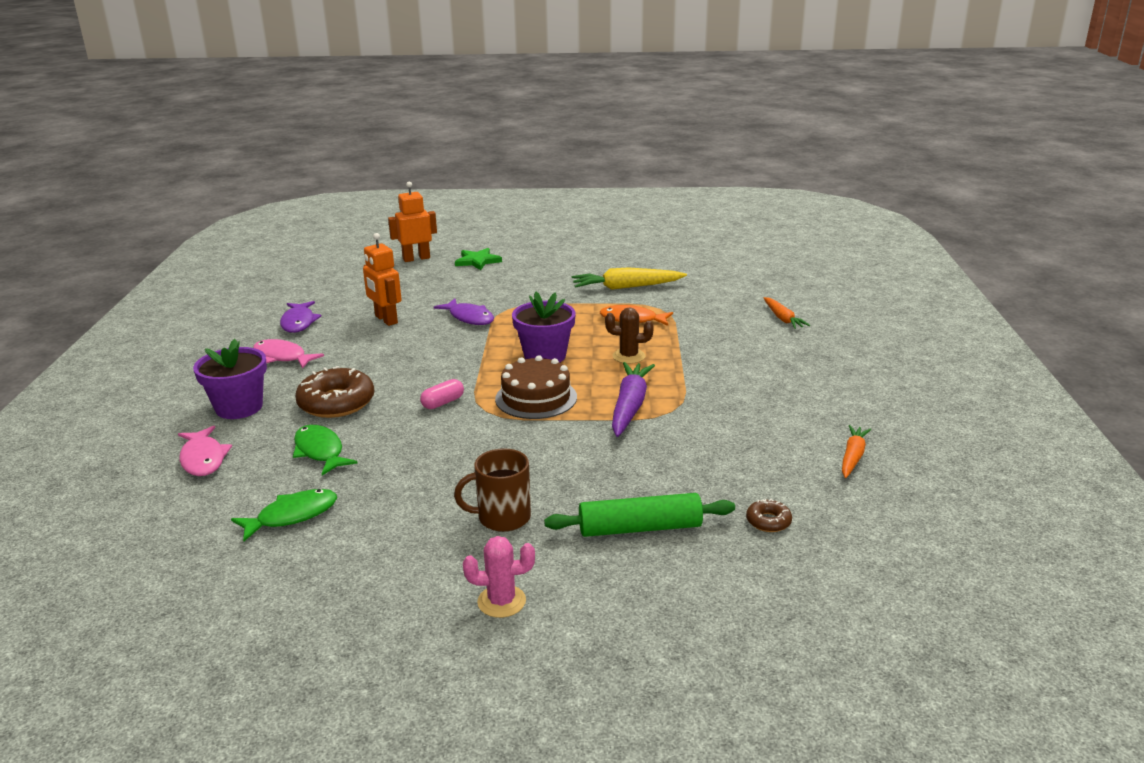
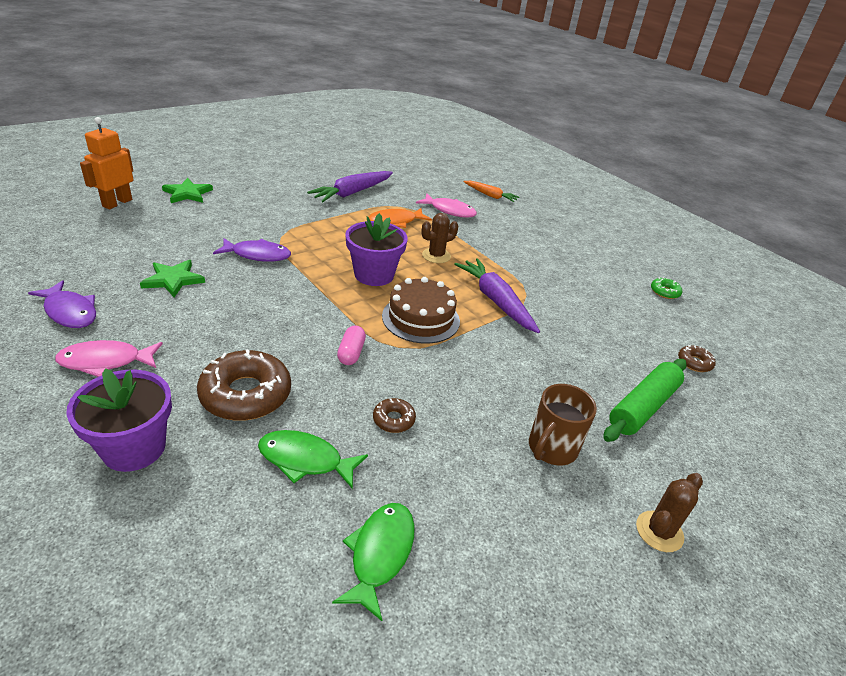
camera: 45 degrees left, 10 degrees up
(203, 459) = (177, 539): pink fish -> pink fish (450, 211)
(386, 320) = (173, 280): orange robot -> green star
(410, 453) = (393, 420): none -> brown donut
(501, 601) = (659, 531): pink cactus -> brown cactus
(626, 287) = (352, 193): yellow carrot -> purple carrot
(853, 457) = (664, 292): orange carrot -> green donut

